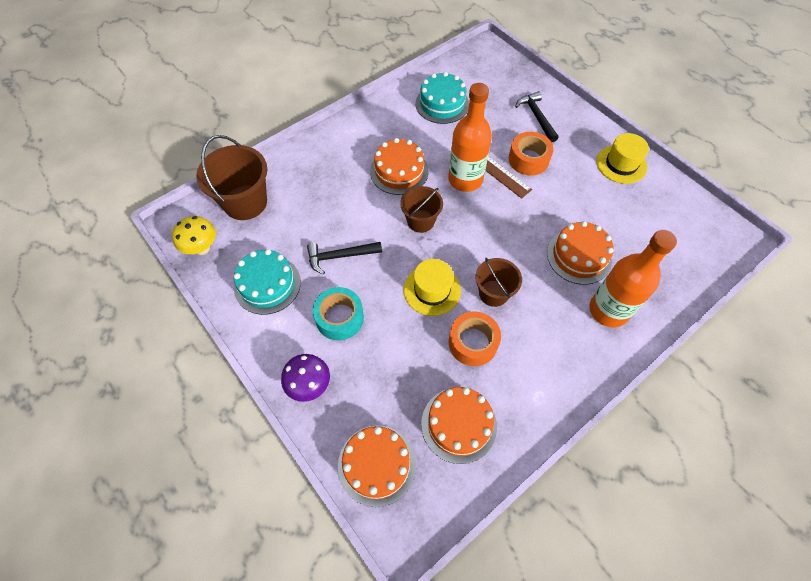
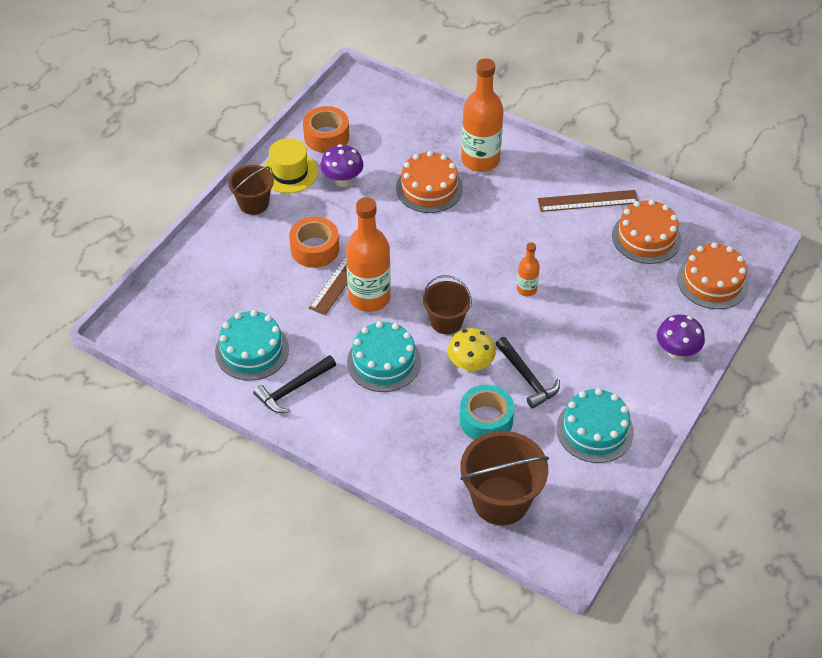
camera: 110 degrees left, 10 degrees down
(202, 248) = (584, 515): yellow mushroom -> yellow mushroom (470, 366)
(339, 318) = (597, 353): turquoise tape -> turquoise tape (486, 420)
(399, 171) = (384, 361): orange cake -> turquoise cake
(432, 290) = (526, 289): yellow hat -> orange bottle
(473, 343) = (565, 245): orange tape -> orange tape (326, 136)
(493, 293) = (505, 242): brown bucket -> brown bucket (253, 203)
(526, 388) = (588, 201): none -> brown ruler
(536, 117) = (241, 254): black hammer -> black hammer (293, 389)
(603, 196) = (342, 181): none -> purple mushroom

